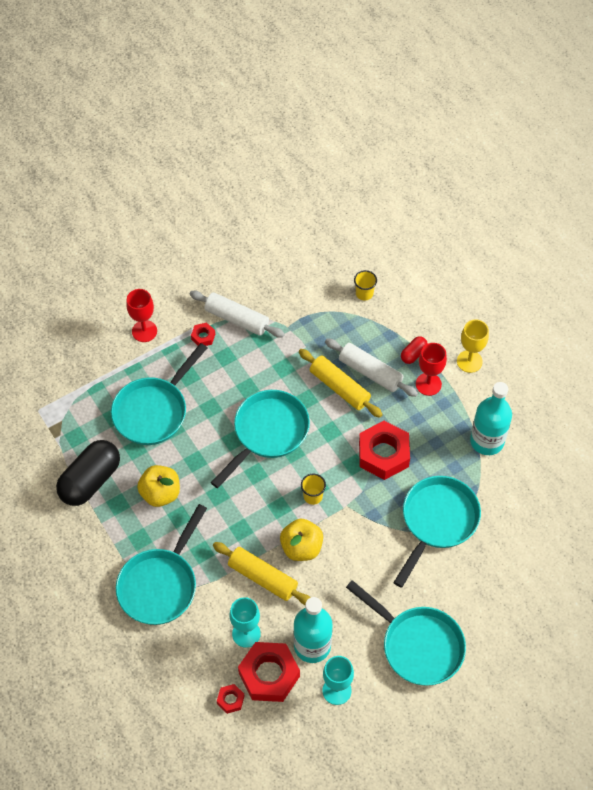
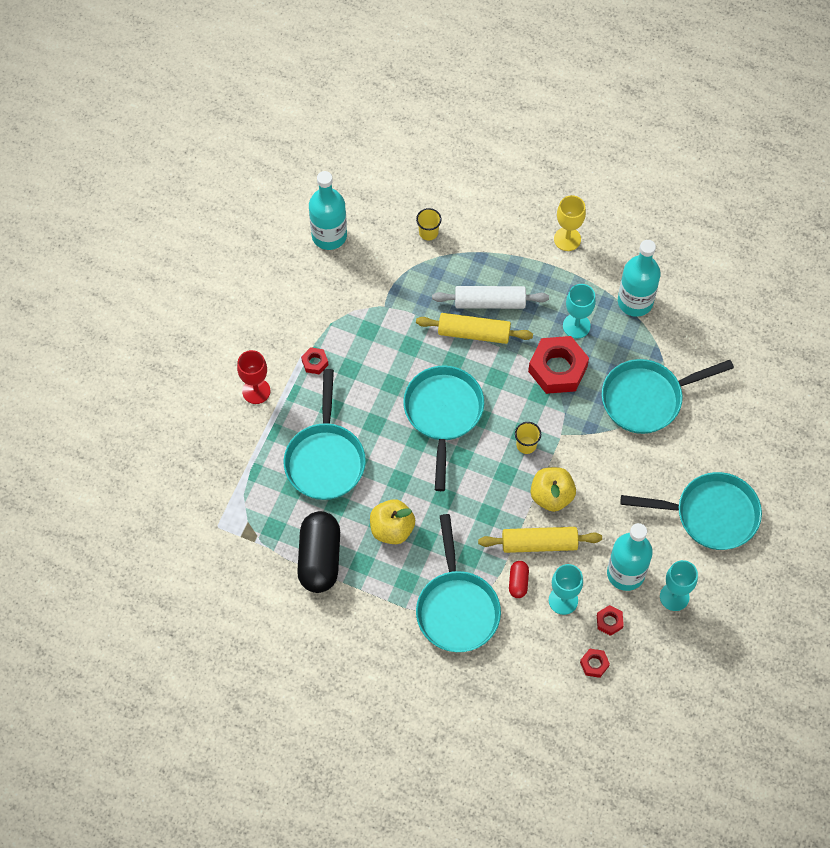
camera: 35 degrees left, 5 degrees up
(236, 319) = (332, 327): white rolling pin -> none
(269, 675) = (609, 622): red nut -> red nut, size x0.46
(288, 252) = (329, 235): none -> turquoise bottle
(413, 354) = (514, 262): red capsule -> red capsule (518, 582)
(424, 431) = (576, 326): none -> turquoise goblet
(428, 384) = (548, 282): red goblet -> none
(437, 521) = (647, 399): turquoise pan -> turquoise pan turned 105 degrees counterclockwise

